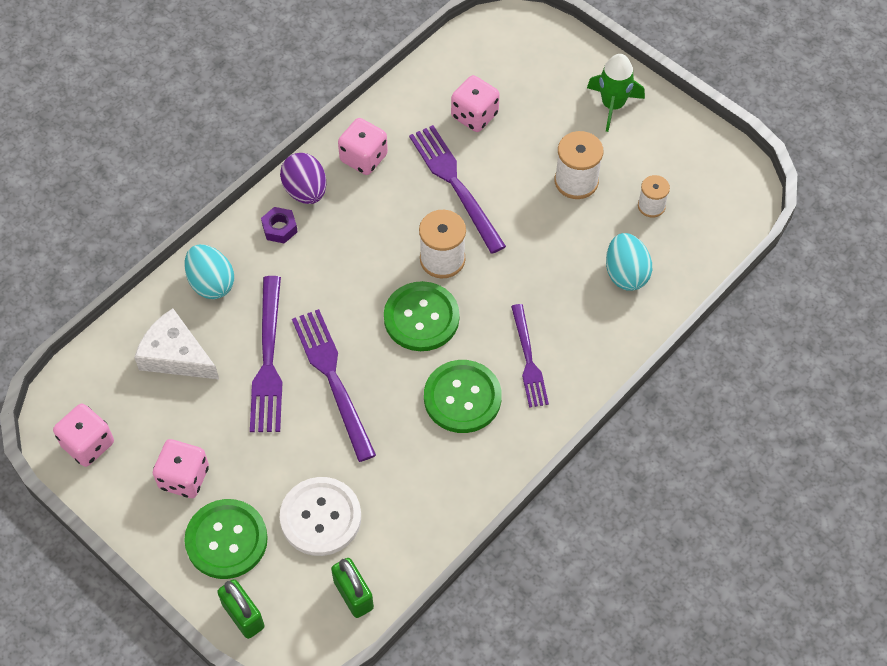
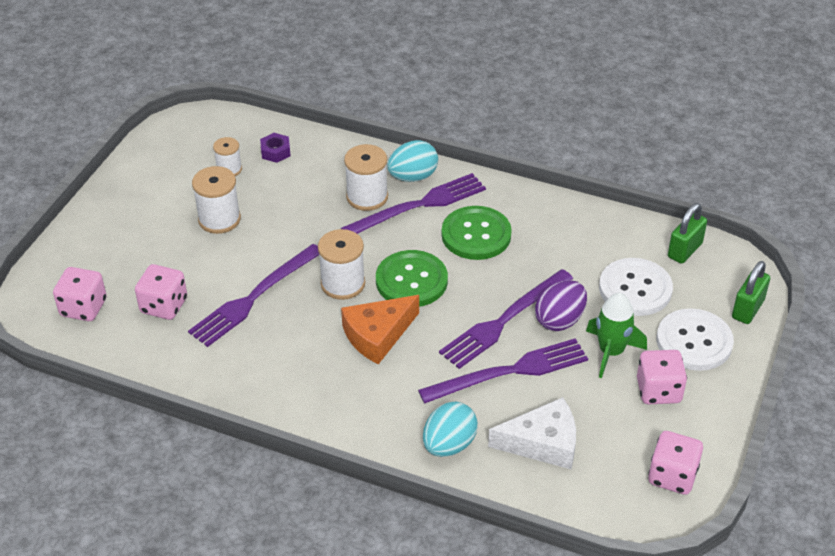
camera: 110 degrees left, 15 degrees down
(176, 355) = (542, 443): white cheese -> white cheese turned 105 degrees counterclockwise
(226, 540) = (694, 341): green button -> white button
(279, 228) = (360, 412): purple nut -> purple nut (275, 152)
(305, 191) = (306, 406): purple egg -> purple egg (559, 320)
(363, 268) = (378, 335): none -> orange cheese
(364, 158) = (247, 373): pink dice -> pink dice (83, 308)
(528, 359) = (419, 206): purple fork -> purple fork, size x1.52
(561, 316) = (367, 197): none -> white spool
(612, 105) = (121, 215): green rocket -> green rocket (611, 352)
(626, 274) = (306, 169): turquoise egg -> turquoise egg (413, 177)

